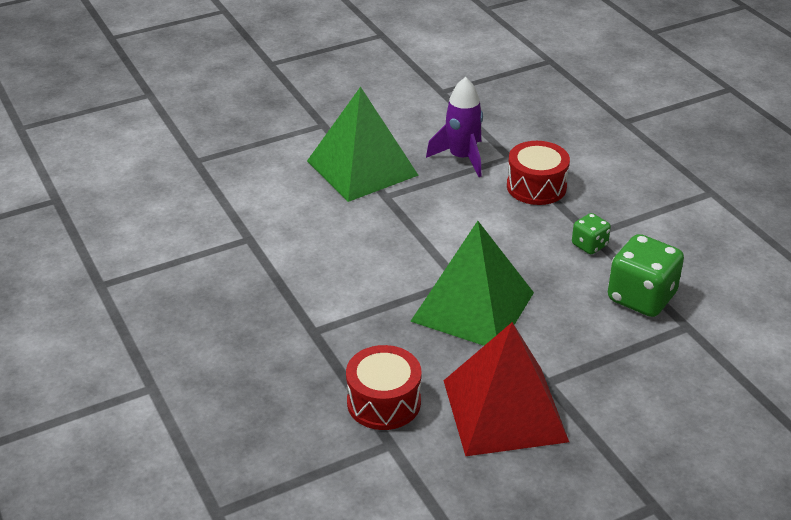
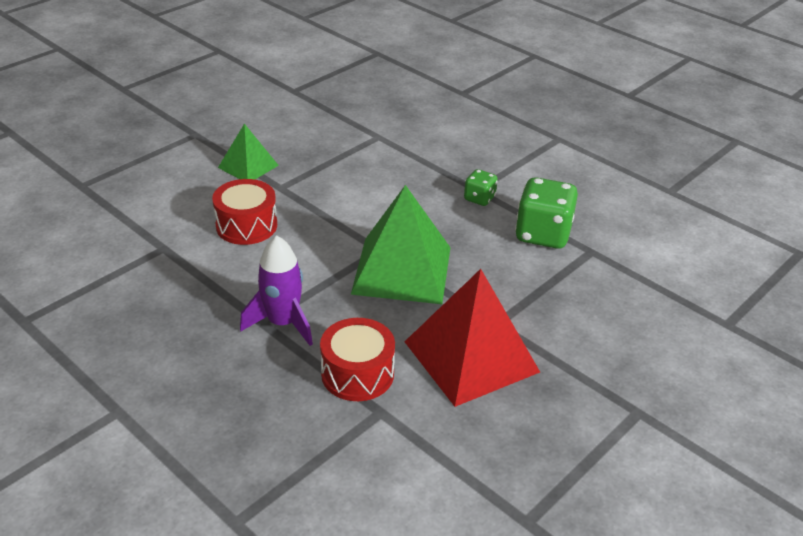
camera: 20 degrees left, 0 degrees up
(362, 168) = (248, 166): green pyramid -> green pyramid, size x0.55
(462, 158) = (336, 143): purple rocket -> purple rocket (283, 323)
(536, 187) = (412, 157): red drum -> red drum (246, 225)

